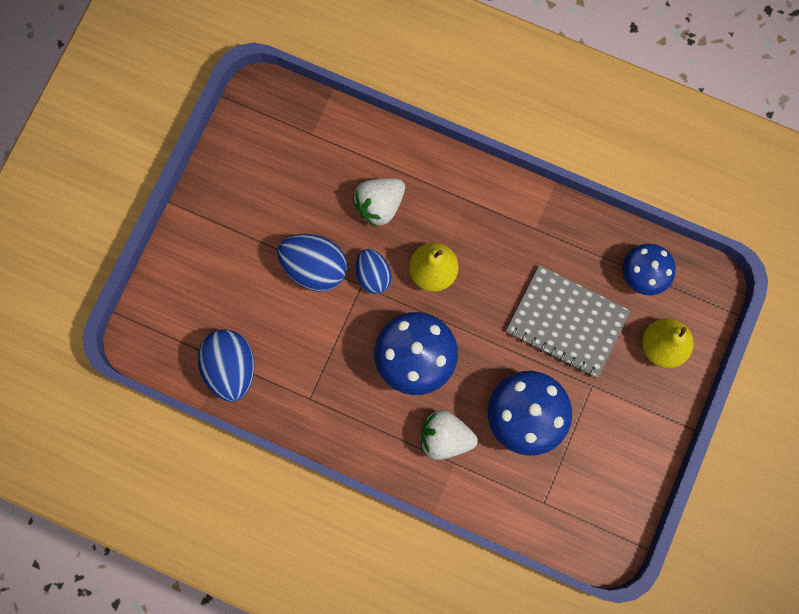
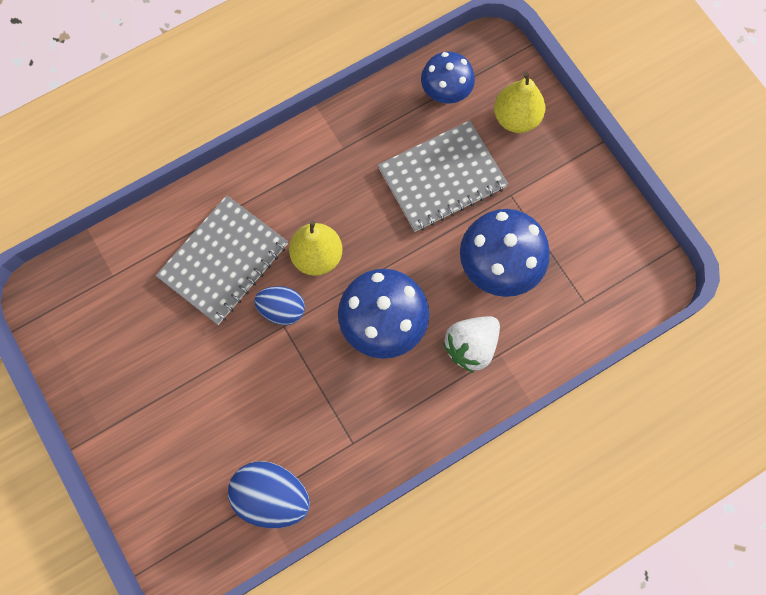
camera: 55 degrees left, 5 degrees down
(314, 267) = (236, 356): blue egg -> none
(379, 205) = (223, 261): white strawberry -> grey notebook

